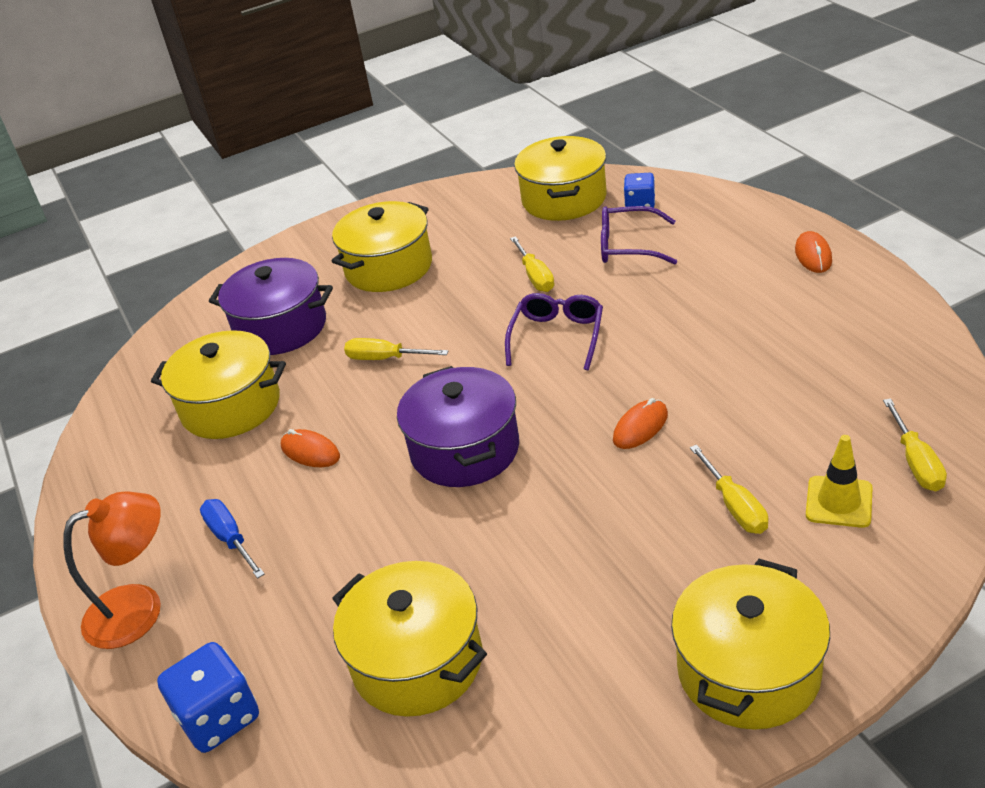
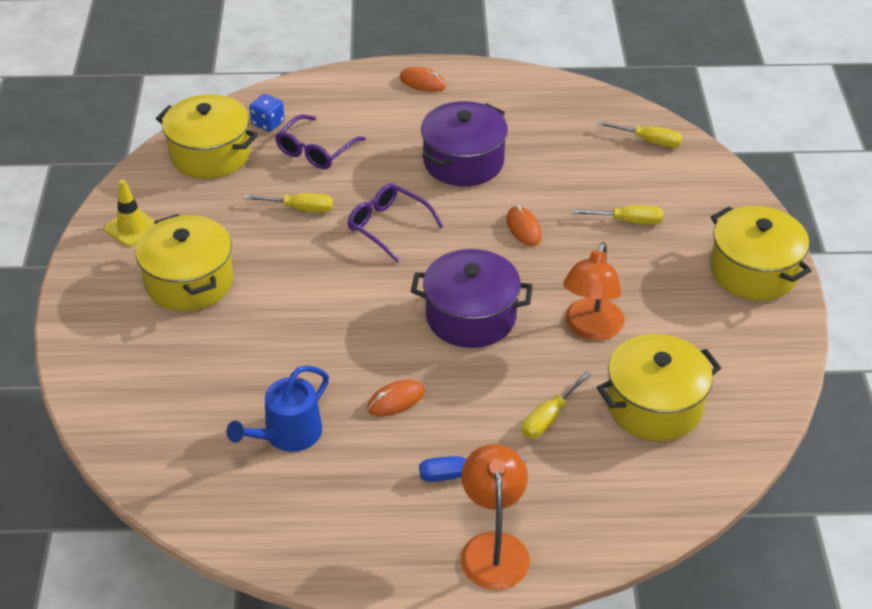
camera: 70 degrees left, 5 degrees up
(219, 717) = (636, 522): blue dice -> none
(231, 406) = (287, 434): yellow pot -> blue watering can
(281, 327) = (204, 373): purple pot -> purple pot (463, 162)
(385, 358) = (319, 323): yellow screwdriver -> yellow screwdriver (549, 417)
(512, 551) = (590, 329): none -> orange lamp
(839, 502) = (657, 182): yellow traffic cone -> yellow traffic cone (131, 228)

